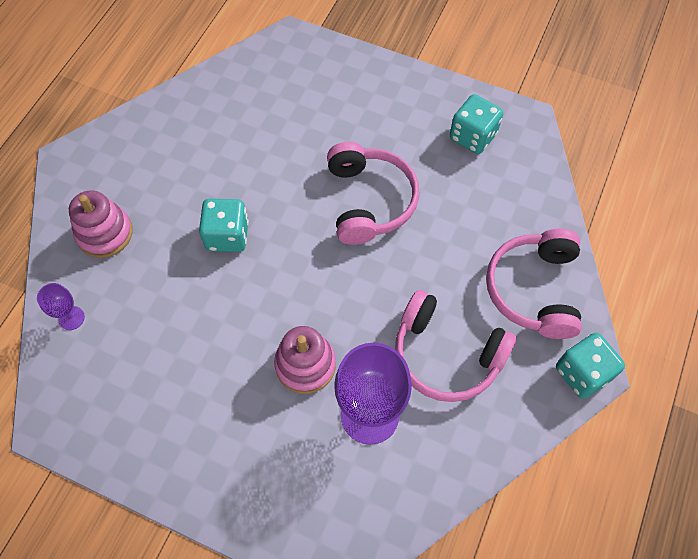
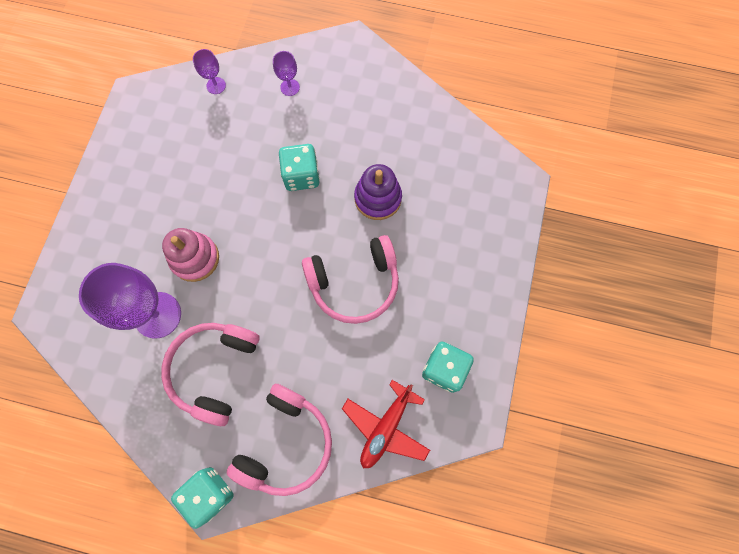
camera: 80 degrees right, 10 degrees up
(105, 233) = (290, 87): pink stacking toy -> purple goblet
(275, 164) = (378, 198): none -> purple stacking toy
(525, 195) = (386, 427): none -> red plane
(534, 289) = (286, 443): pink headphones -> pink headphones turned 120 degrees clockwise

